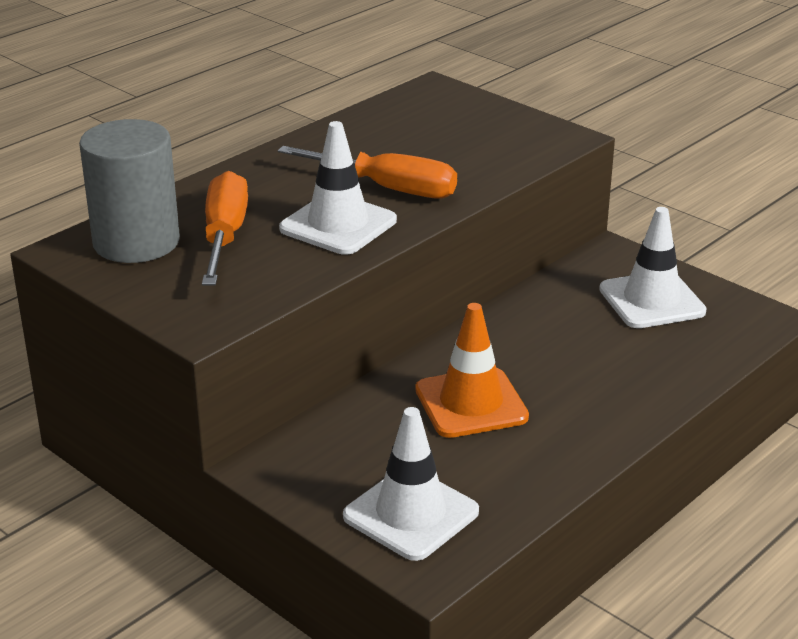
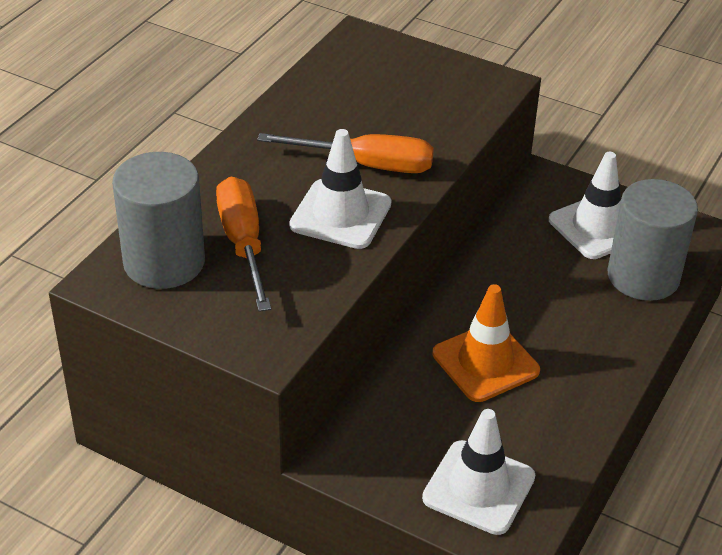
camera: 15 degrees left, 10 degrees up
(686, 350) = (643, 276): none -> grey cylinder

